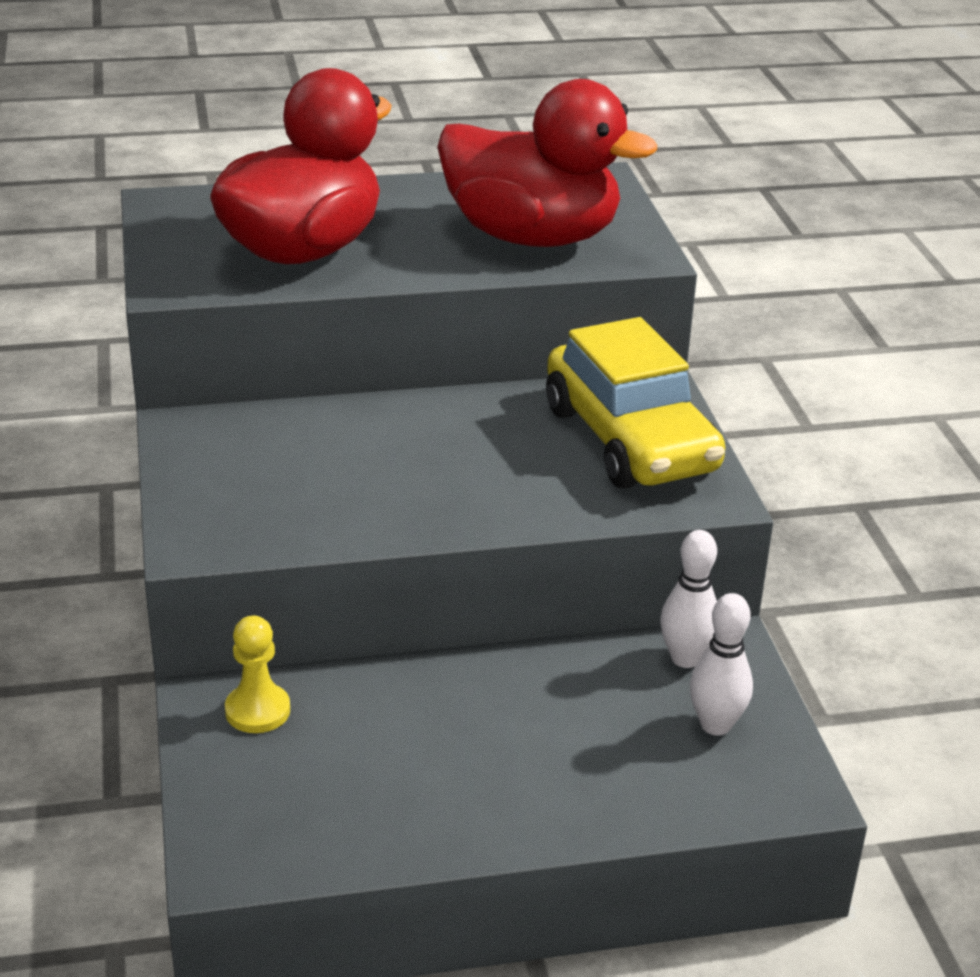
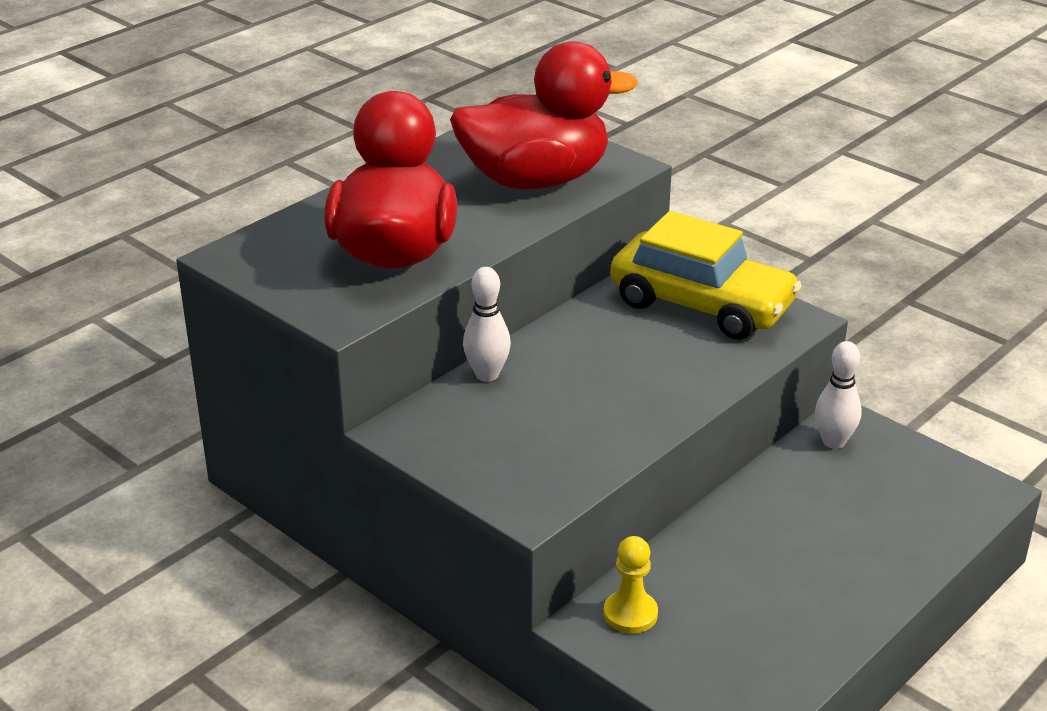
camera: 35 degrees left, 0 degrees up
(715, 725) = (899, 474): white bowling pin -> white bowling pin (487, 374)

